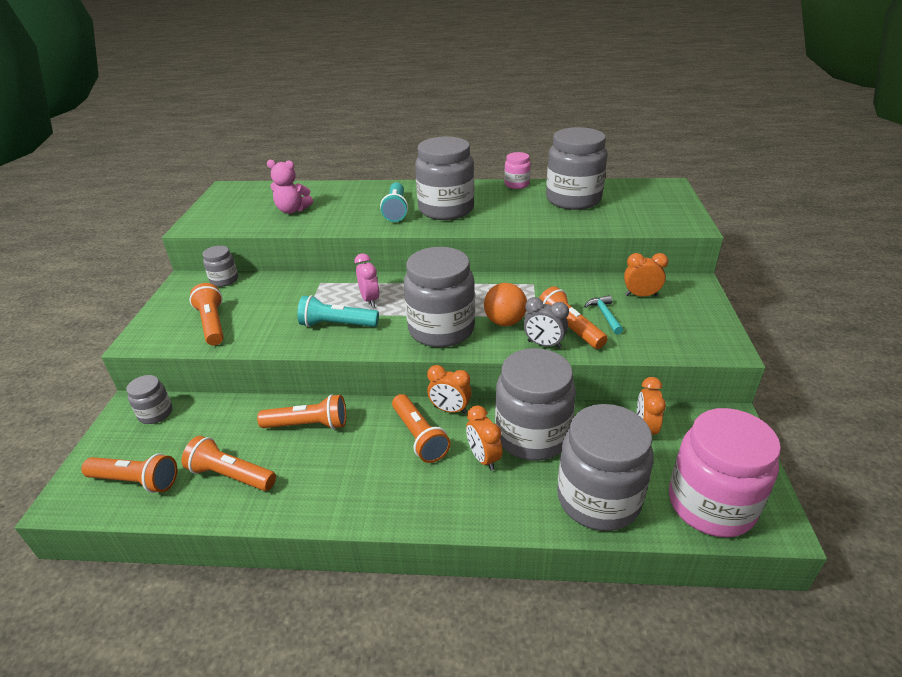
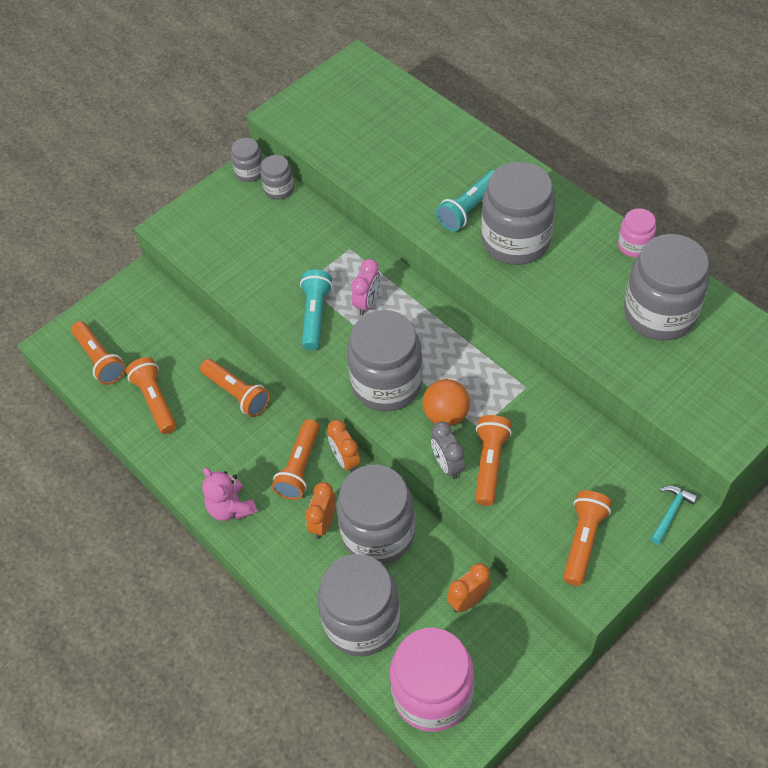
camera: 45 degrees right, 20 degrees up
(155, 413) = (150, 301): grey jar -> grey jar (250, 172)
(212, 324) = (229, 245): orange flashlight -> orange flashlight (583, 541)
(292, 210) = (380, 144): pink teddy bear -> pink teddy bear (231, 508)
(337, 324) = (315, 316): turquoise flashlight -> turquoise flashlight turned 45 degrees clockwise
(605, 315) = (539, 474): turquoise hammer -> turquoise hammer (671, 513)
(641, 295) = (604, 477): orange clock -> none

